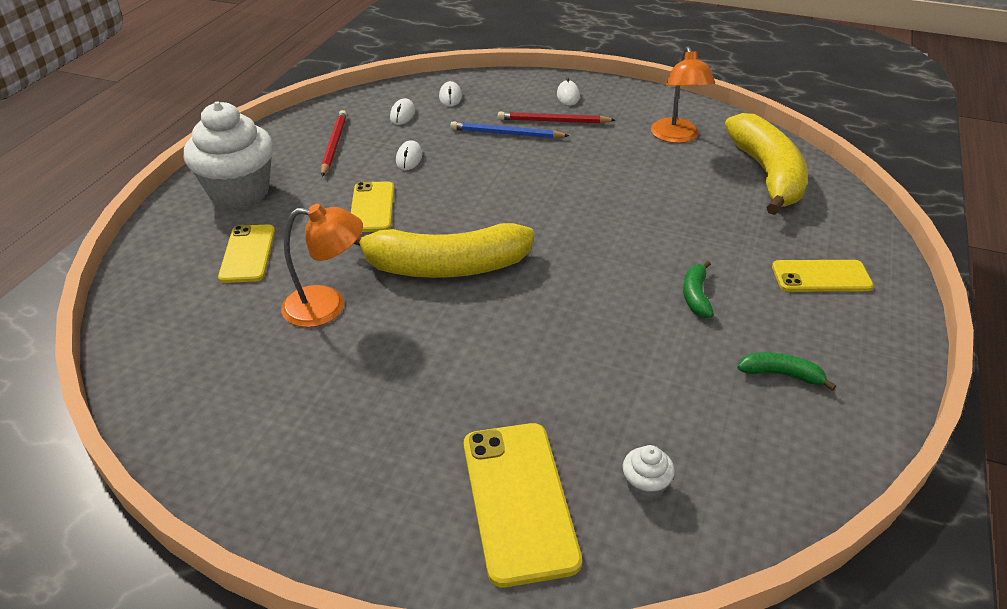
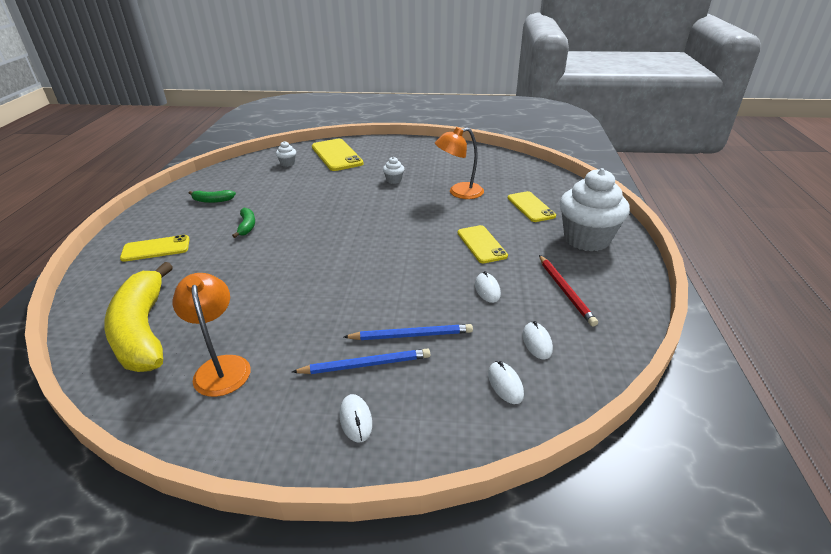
camera: 165 degrees right, 5 degrees down
(423, 365) = (394, 180): none -> white cupcake
(445, 267) = (406, 218): yellow banana -> none
(553, 121) = (365, 364): red pencil -> blue pencil

